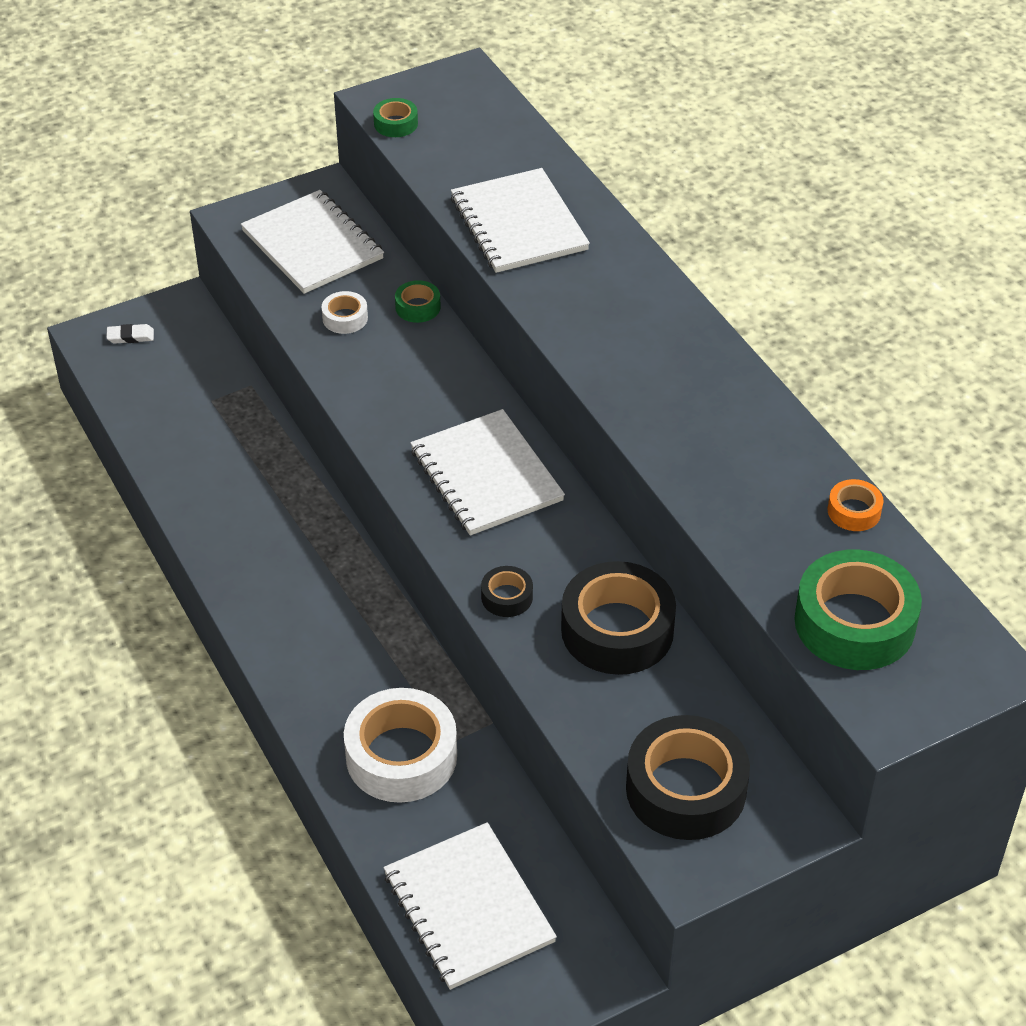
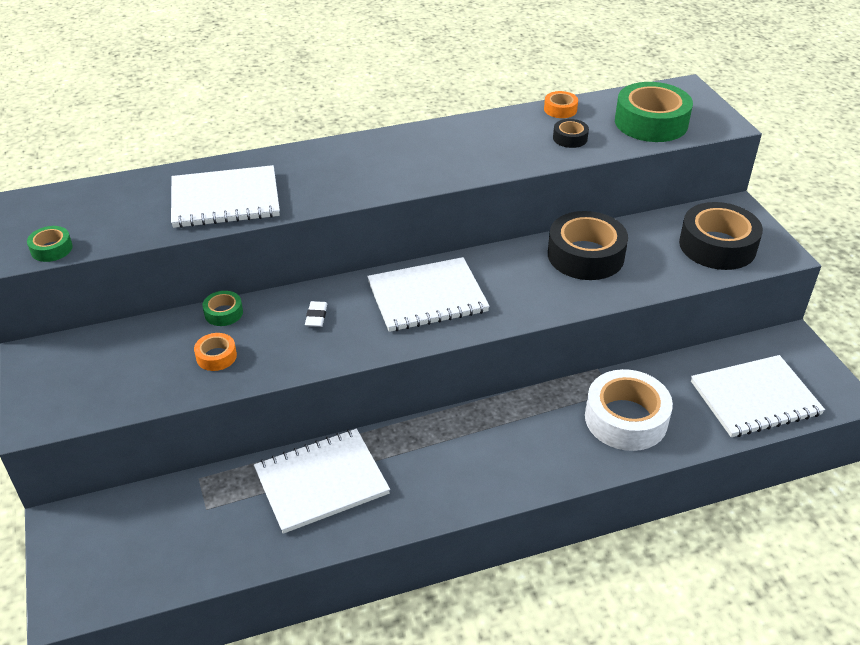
camera: 80 degrees left, 5 degrees down
(130, 336) = (84, 570): white eraser -> white eraser (316, 316)
(312, 245) = (108, 369): white notebook -> white notebook (321, 482)
(345, 318) = (216, 356): white tape -> orange tape
(507, 597) = (550, 300): black tape -> black tape (570, 138)

